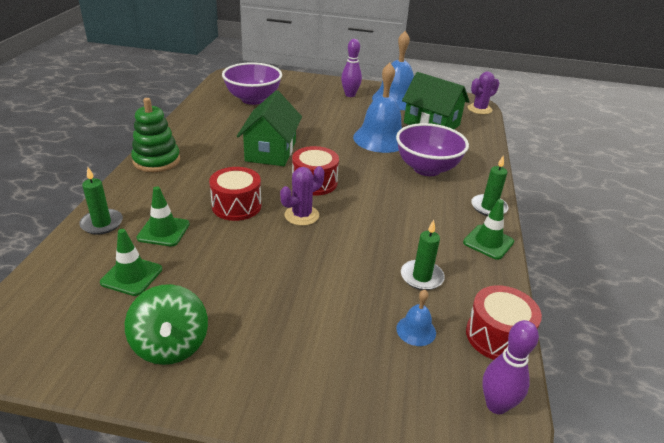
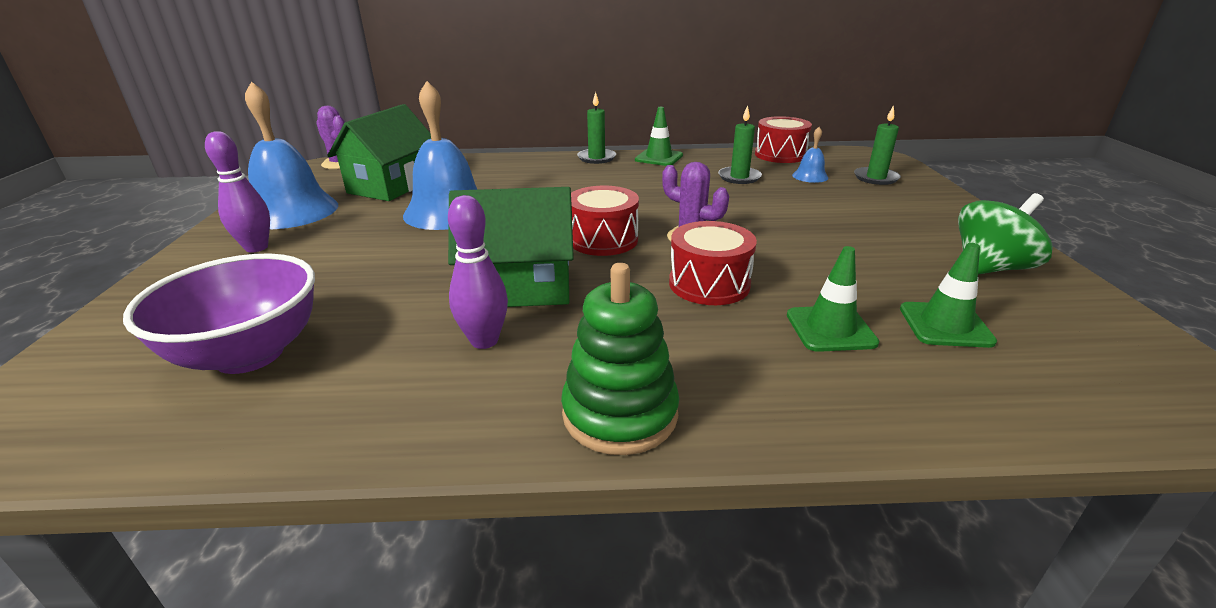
camera: 100 degrees left, 5 degrees down
(102, 223) = (885, 403): green candle -> green candle (876, 178)
(427, 169) = (528, 183): purple bowl -> none
(496, 405) = (846, 155): purple bowling pin -> purple bowling pin (484, 341)

